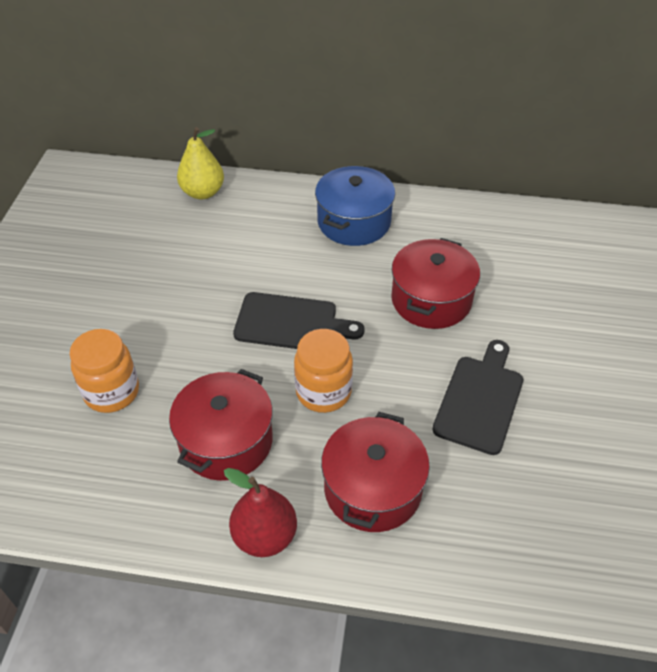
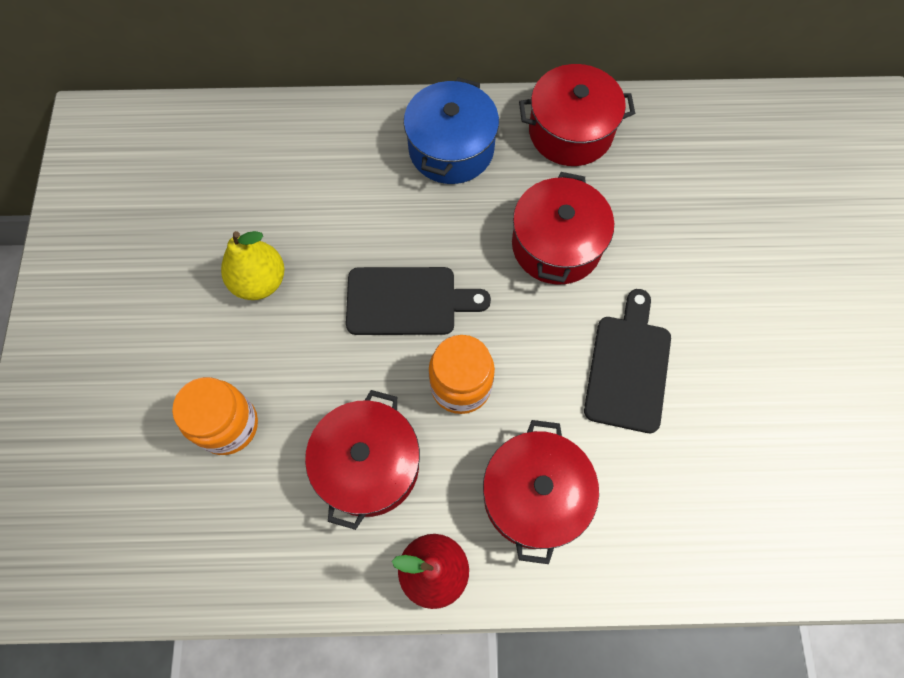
camera: 10 degrees left, 20 degrees up
(203, 192) = (265, 131): yellow pear -> yellow pear (259, 281)
(459, 222) = (570, 132): none -> red pot

